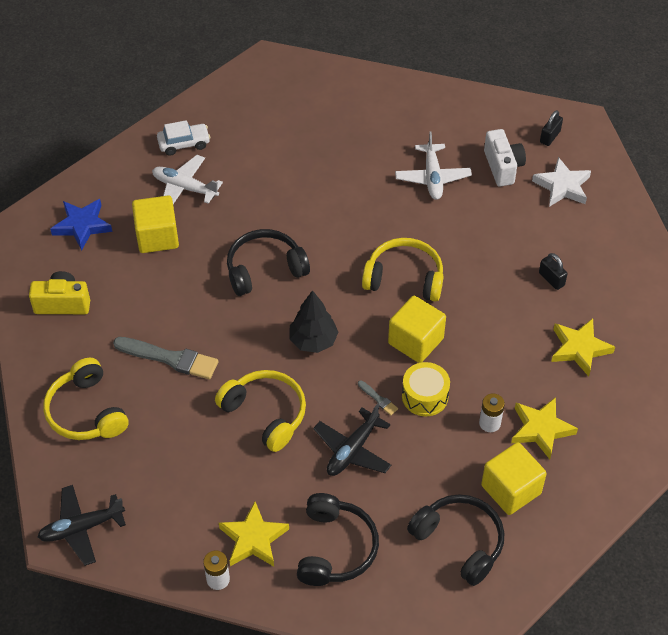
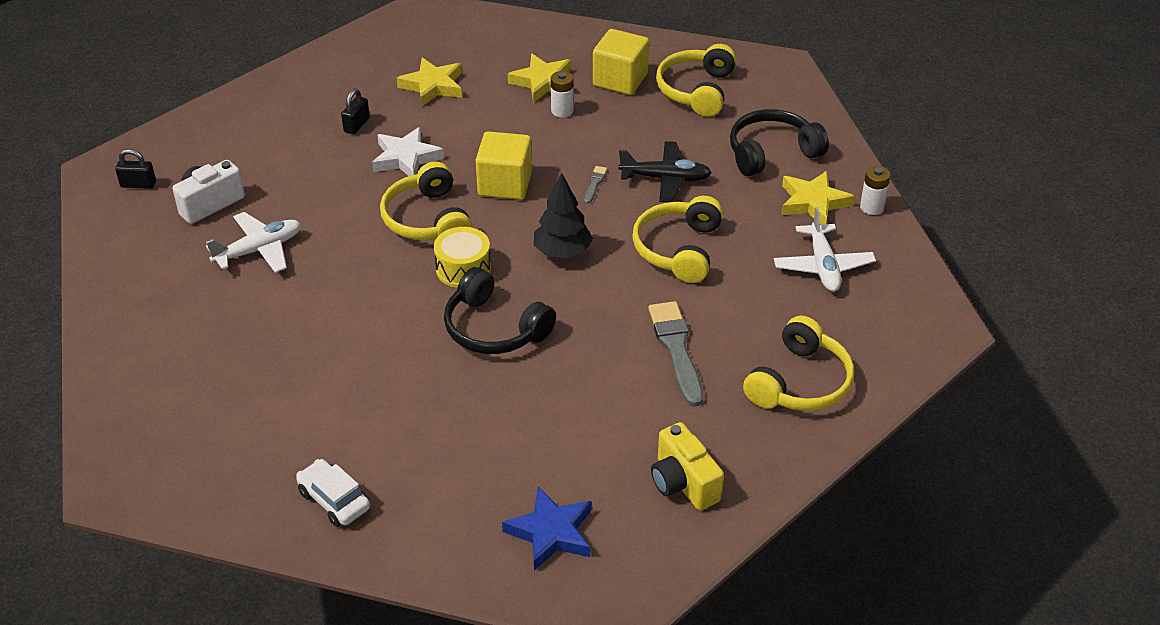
camera: 120 degrees left, 10 degrees down
(81, 528) = (921, 318): black plane -> none
(157, 237) = (514, 446): yellow cube -> none
(185, 188) = (415, 460): white plane -> white plane (823, 266)
(425, 396) = (566, 157): yellow drum -> yellow drum (463, 269)
(459, 542) = (696, 90): black headphones -> yellow headphones
(562, 186) = (215, 154): white star -> white star (406, 158)

